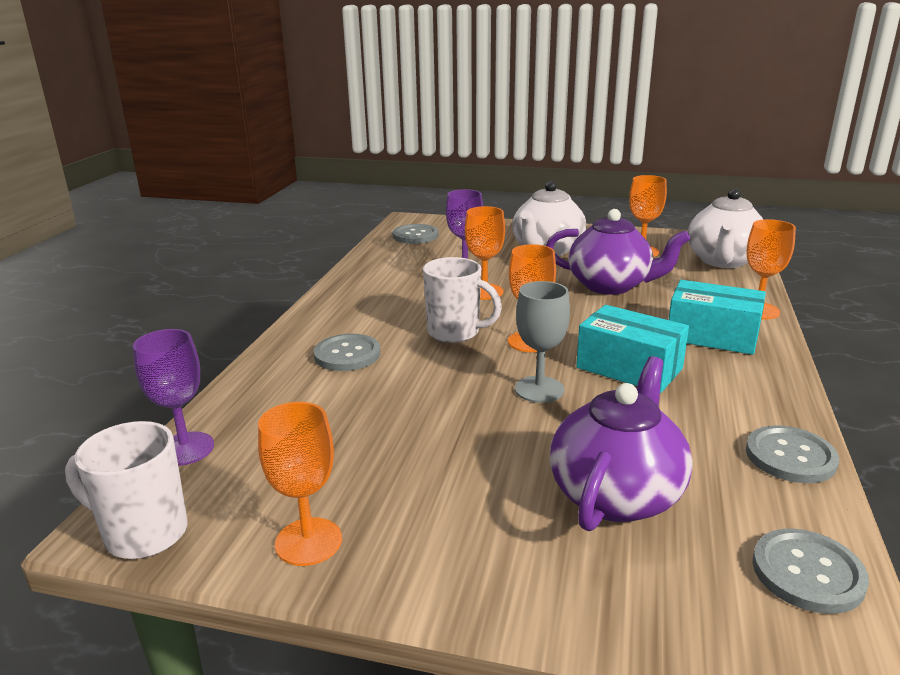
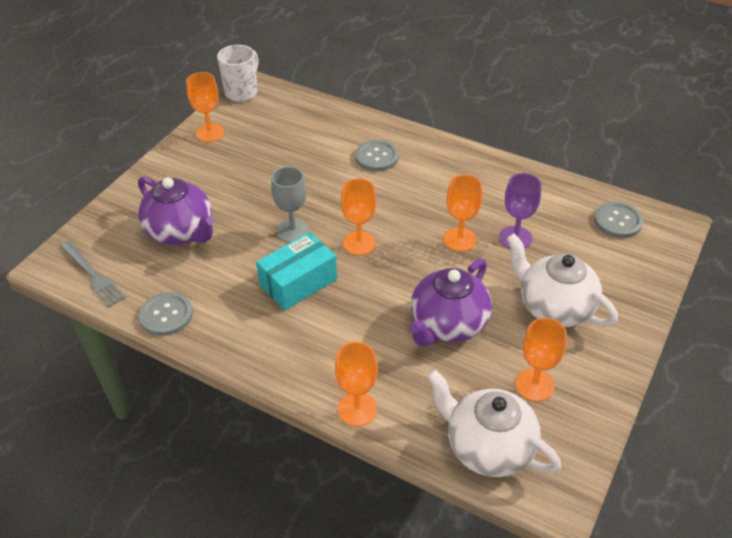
camera: 105 degrees right, 20 degrees up
(185, 449) = (300, 100): purple goblet -> none
(455, 333) = (389, 209): white mug -> none
(712, 336) = (324, 352): turquoise box -> none
(807, 573) = (93, 275): grey button -> grey fork

